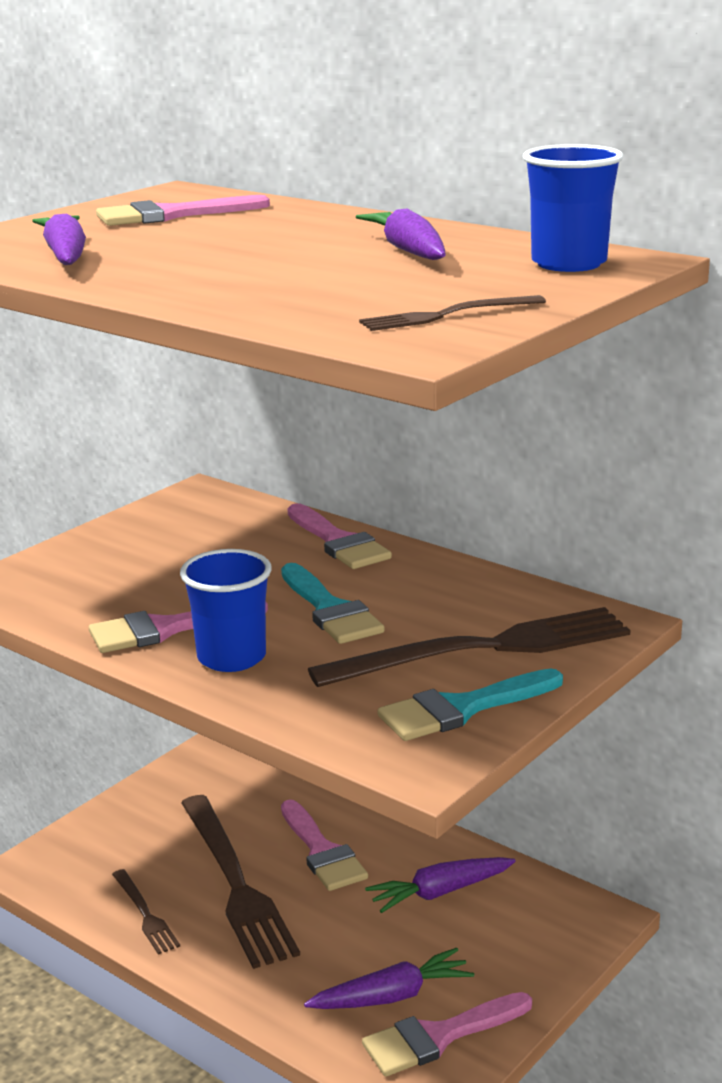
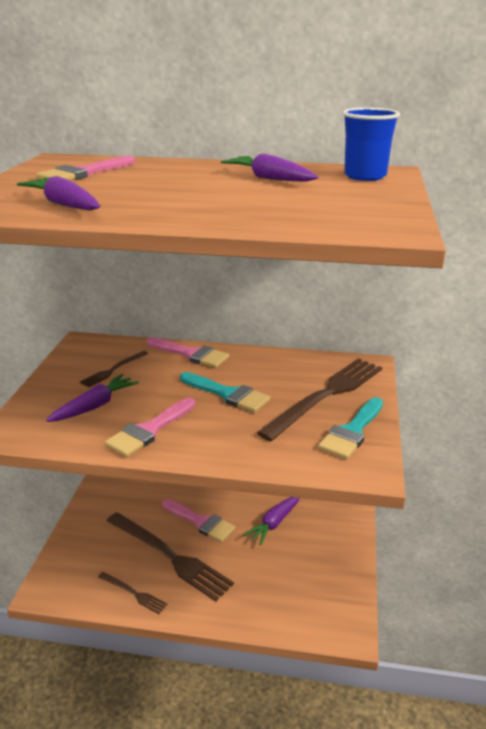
camera: 30 degrees left, 5 degrees up
(231, 657) = (205, 437): blue cup -> none
(391, 996) = (294, 588): purple carrot -> purple carrot (95, 406)
(438, 1037) = (332, 600): pink brush -> none
(447, 315) = (369, 211): brown fork -> brown fork (113, 370)

